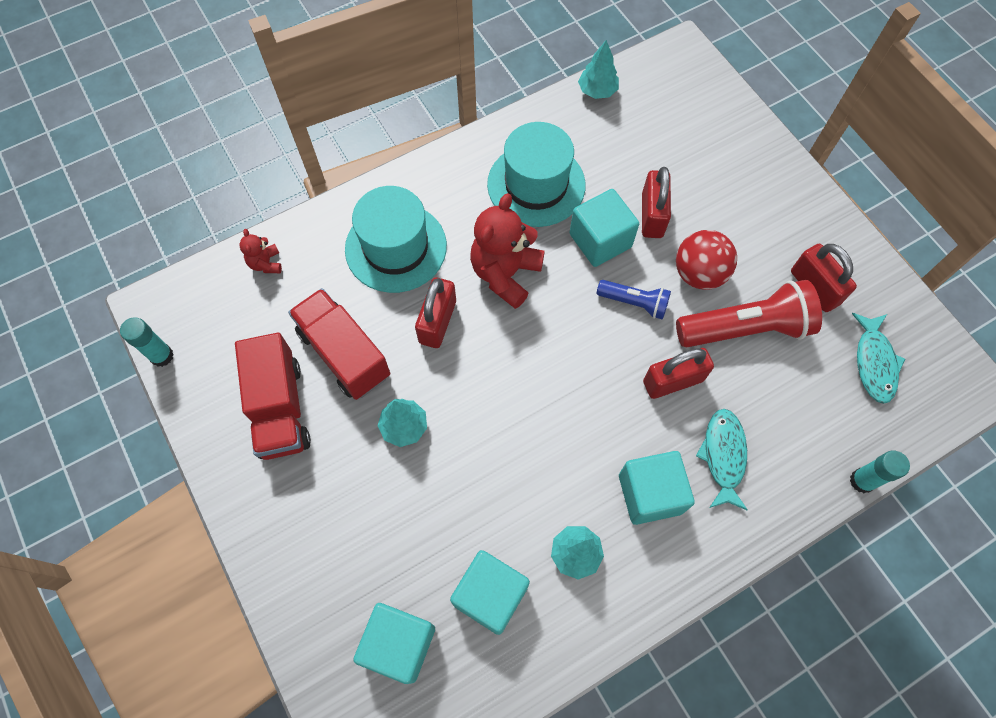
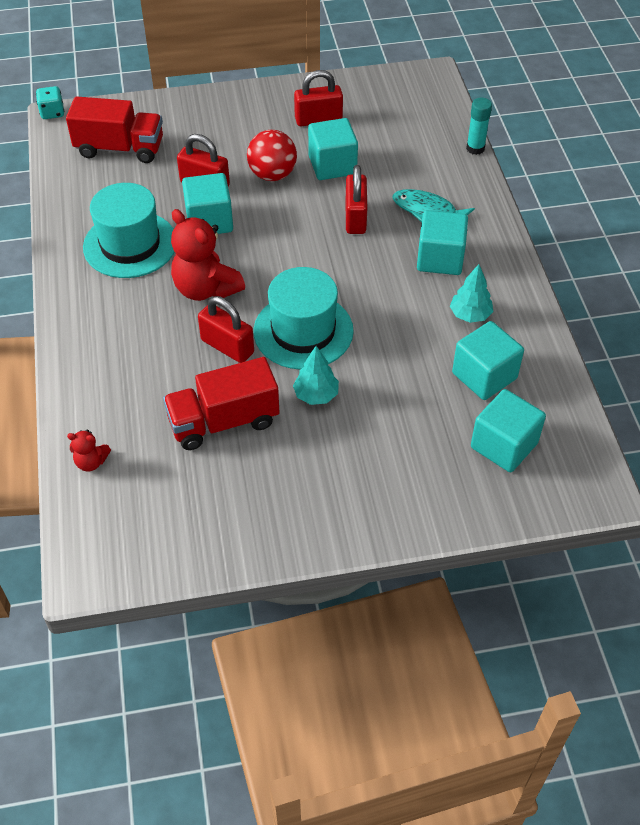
camera: 70 degrees left, 15 degrees down
(162, 356) = (147, 573): turquoise glue stick -> none
(280, 408) = (255, 483): red truck -> red truck (120, 148)
(396, 247) = (134, 357): turquoise hat -> turquoise hat (303, 331)
(597, 91) = (61, 179): turquoise tree -> none
(634, 303) = (277, 218): blue flashlight -> none
(686, 43) = (52, 113): none -> turquoise dice
(745, 328) = (332, 165): red flashlight -> turquoise cube
(874, 363) = (392, 112): turquoise fish -> none

